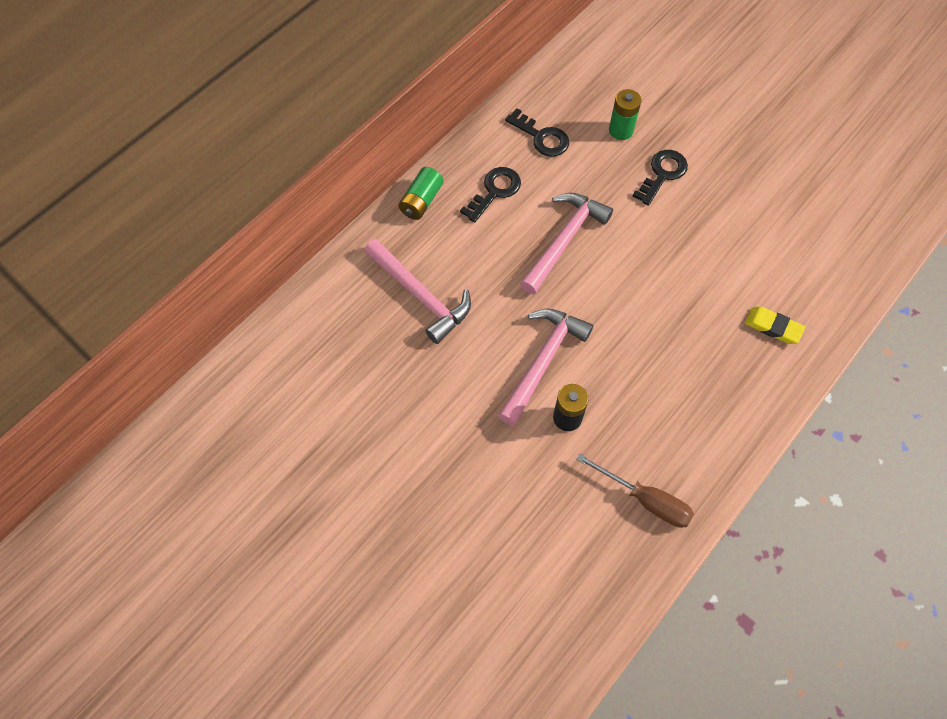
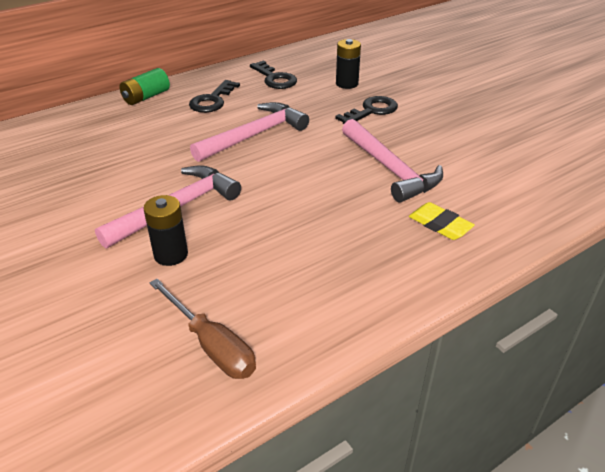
camera: 15 degrees right, 25 degrees down
(420, 295) = (97, 148): pink hammer -> pink hammer (390, 169)
(494, 191) = (212, 100): black key -> black key turned 150 degrees clockwise
(621, 130) = (347, 84): green battery -> black battery

